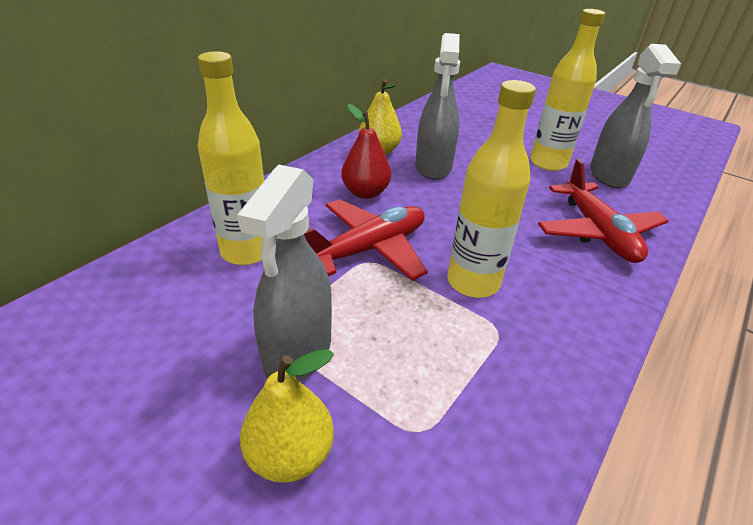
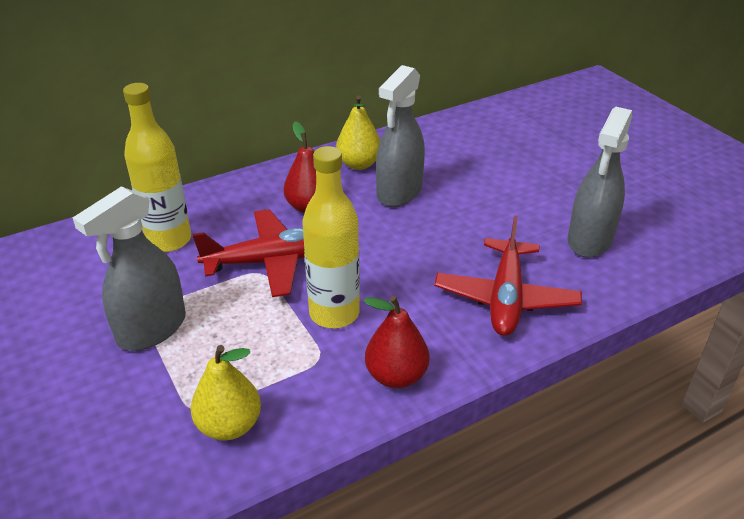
camera: 25 degrees right, 0 degrees up
(290, 454) = (99, 394): yellow pear -> yellow pear (229, 425)
(548, 163) = (531, 212): yellow bottle -> none
(581, 326) = (396, 376): none -> red pear

